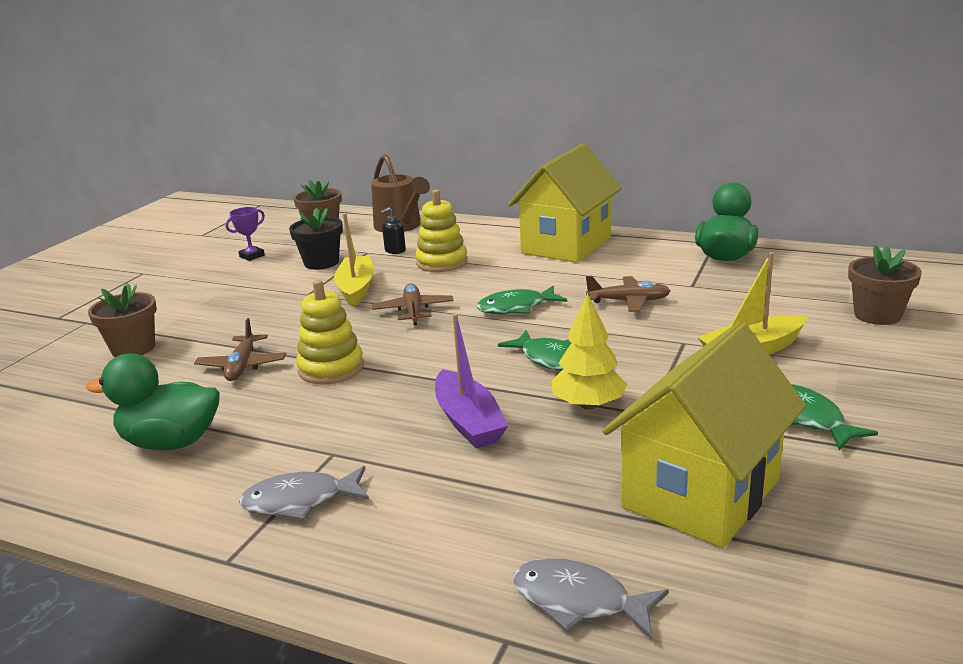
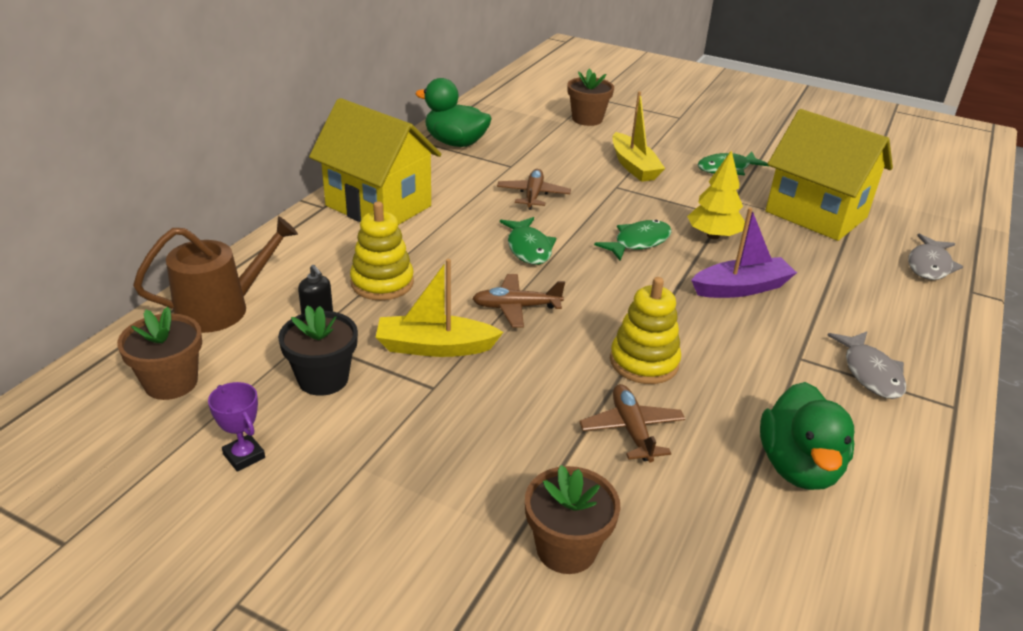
camera: 90 degrees left, 10 degrees up
(242, 366) = (631, 430): brown plane -> brown plane turned 105 degrees counterclockwise

